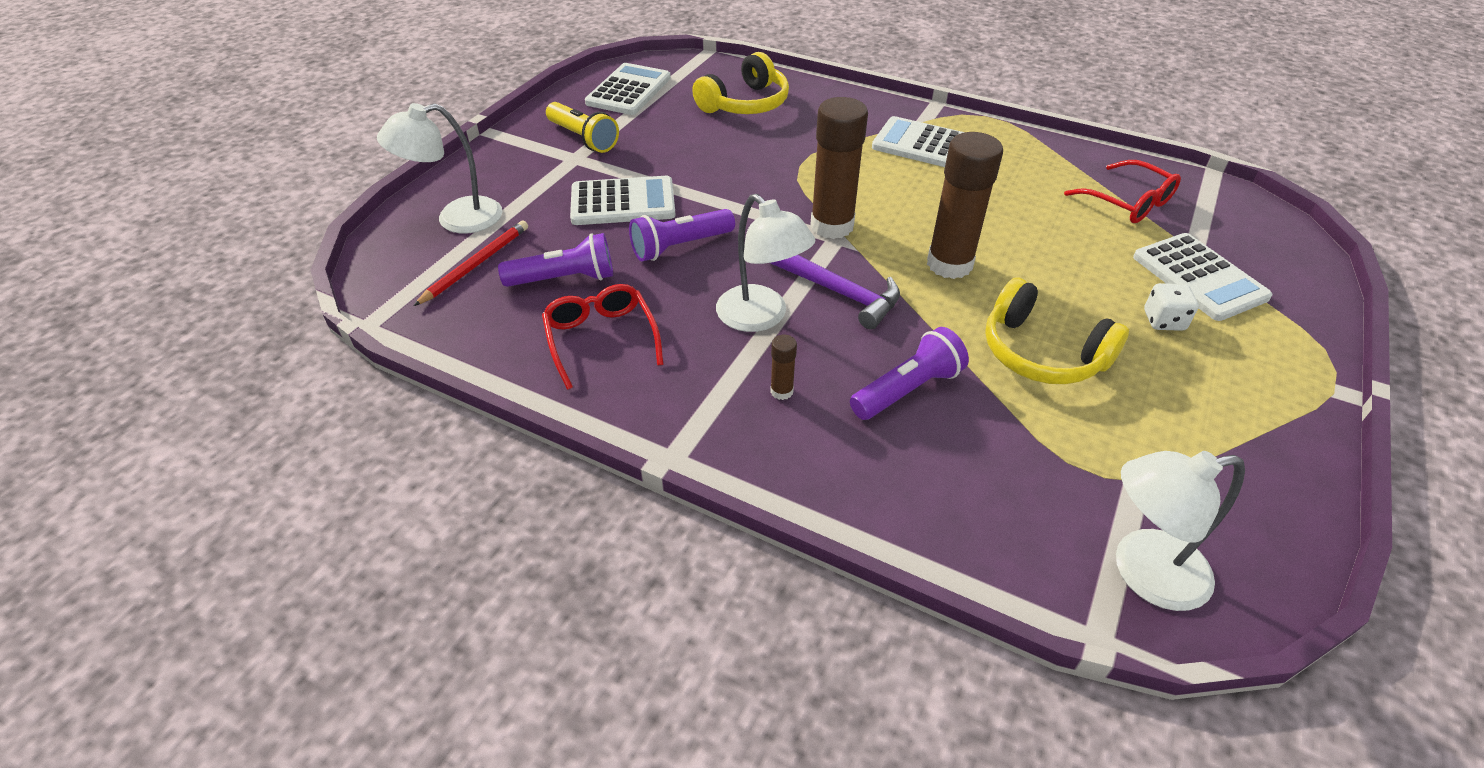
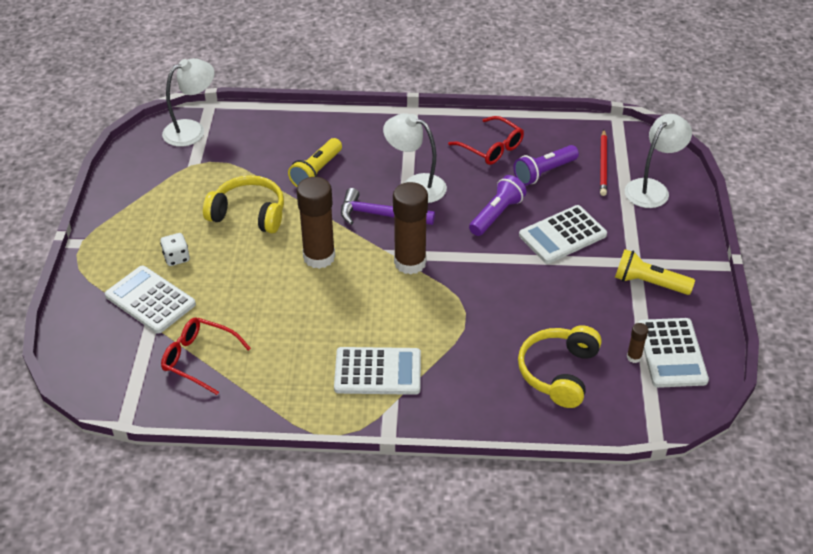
camera: 155 degrees right, 0 degrees up
(781, 391) = (380, 152): brown glue stick -> brown glue stick (634, 357)
(908, 389) = (316, 172): purple flashlight -> yellow flashlight

